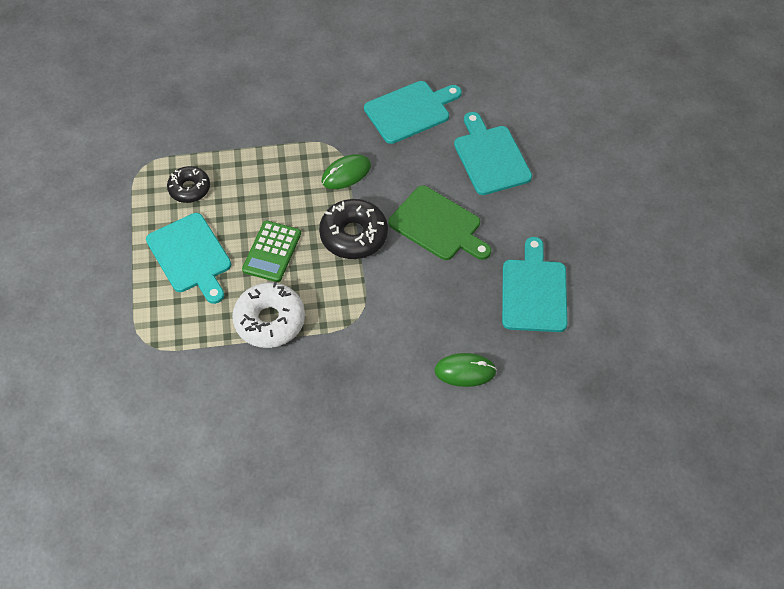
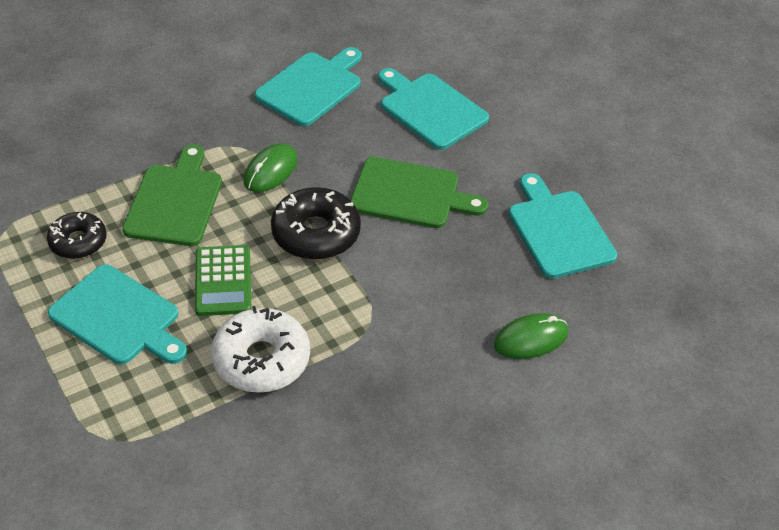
camera: 25 degrees left, 10 degrees down
(268, 177) = (175, 201): none -> green cutting board

